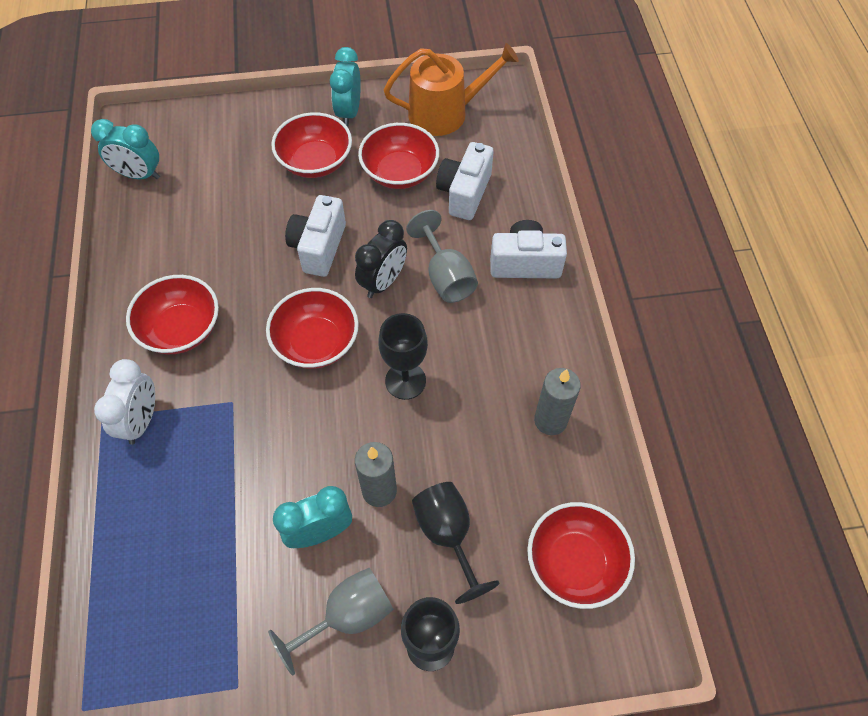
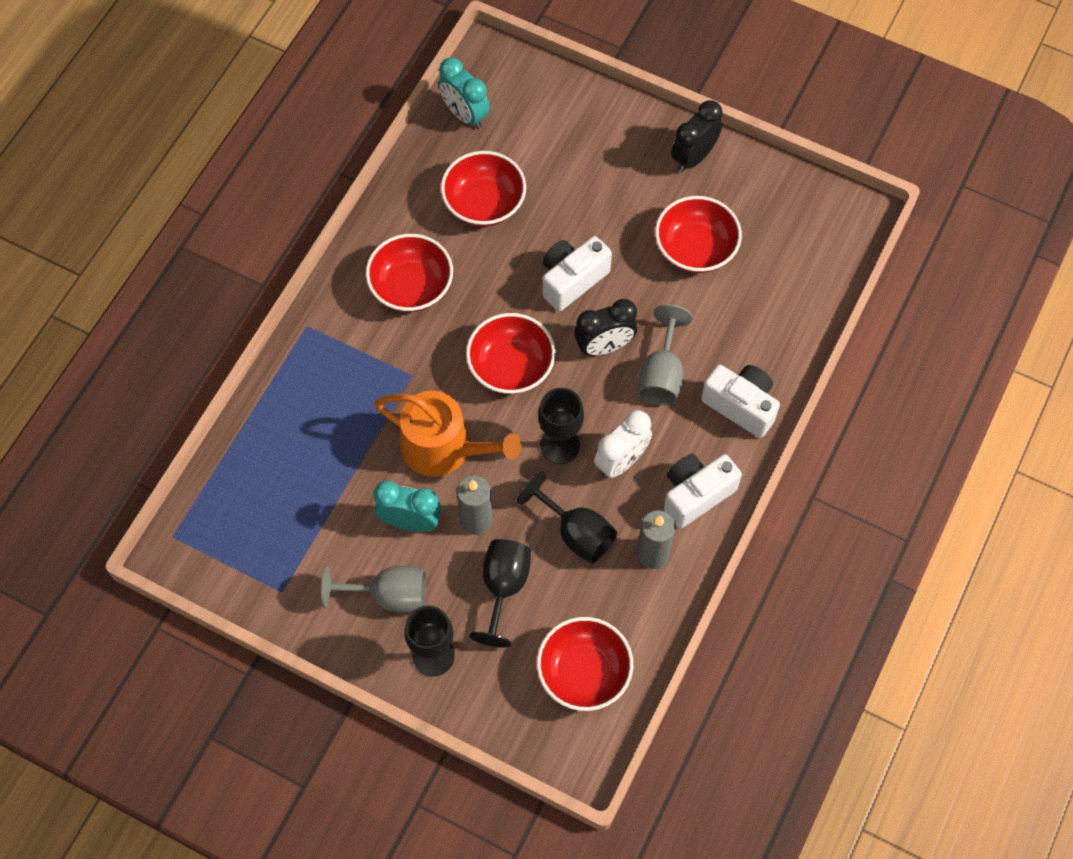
camera: 35 degrees right, 5 degrees up
(141, 421) = (334, 347): white clock -> white clock (621, 461)
(315, 162) = (627, 192): red bowl -> red bowl (484, 203)
(349, 112) = (693, 157): turquoise clock -> black clock
(445, 113) = (784, 211): orange watering can -> orange watering can (444, 448)
(464, 193) = (739, 305): white camera -> white camera (696, 495)
(473, 444) = (575, 532): none -> black goblet

